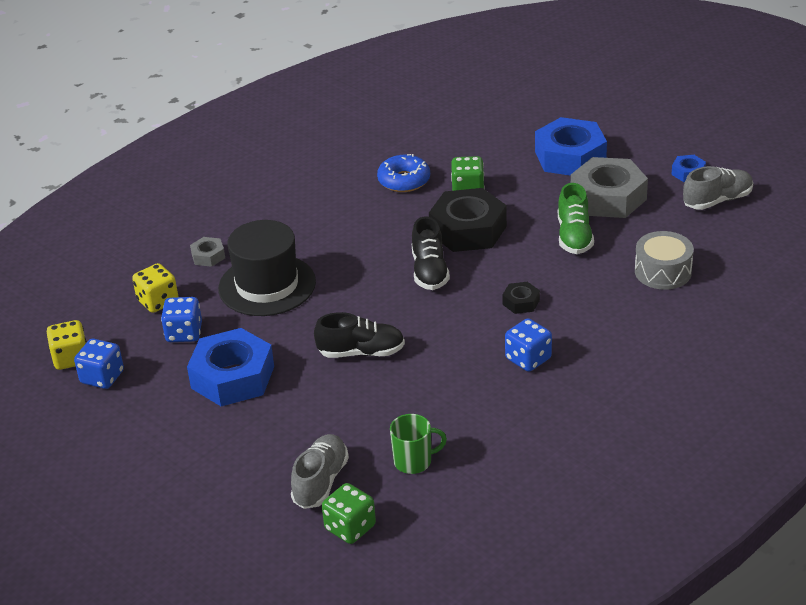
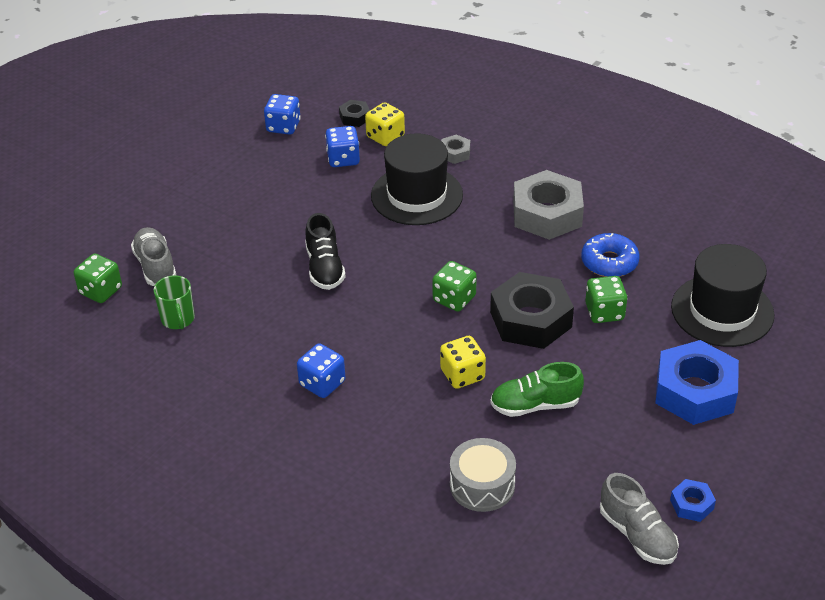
camera: 80 degrees right, 5 degrees up
(71, 358) = (306, 106): yellow dice -> yellow dice (462, 375)
(232, 377) = (286, 196): blue nut -> none
(320, 482) = (155, 266): grey shoe -> grey shoe turned 120 degrees counterclockwise
(429, 271) = (454, 299): black shoe -> green dice
(480, 132) = (722, 311): none -> black hat
(521, 302) = (412, 371): black nut -> black nut (354, 117)
(608, 197) = (618, 430): grey nut -> grey nut (547, 214)

